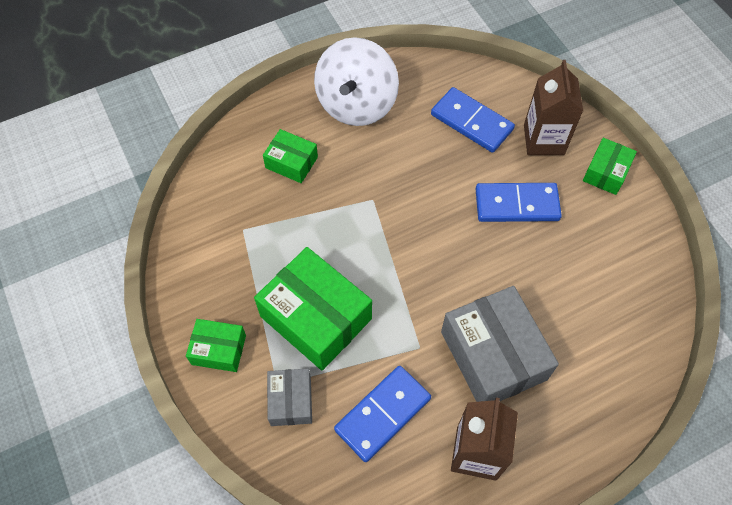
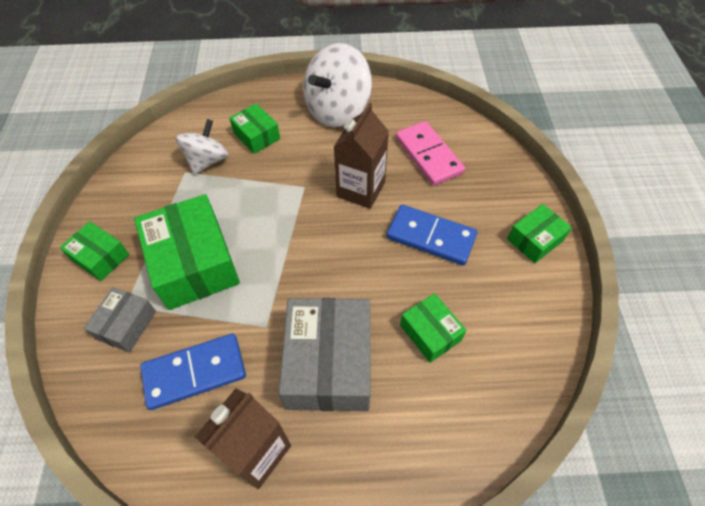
camera: 25 degrees right, 5 degrees down
(258, 209) = (207, 161): none -> white spinning top
(472, 122) = (428, 155): blue domino -> pink domino
(543, 140) = (488, 191): brown carton -> brown carton (361, 189)
(562, 293) = (430, 333): none -> green box

